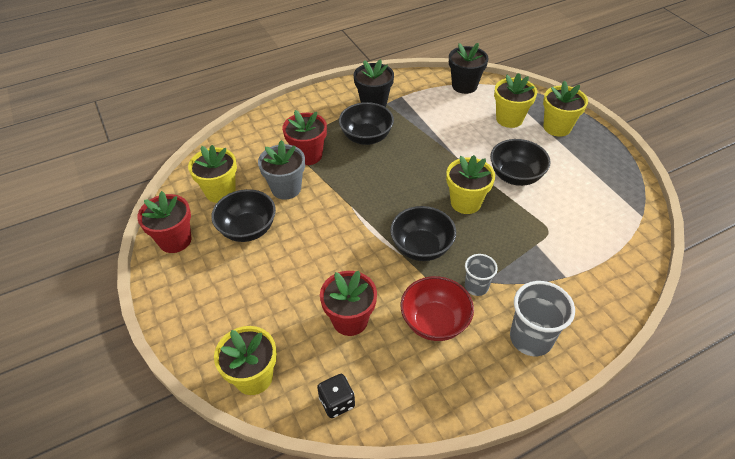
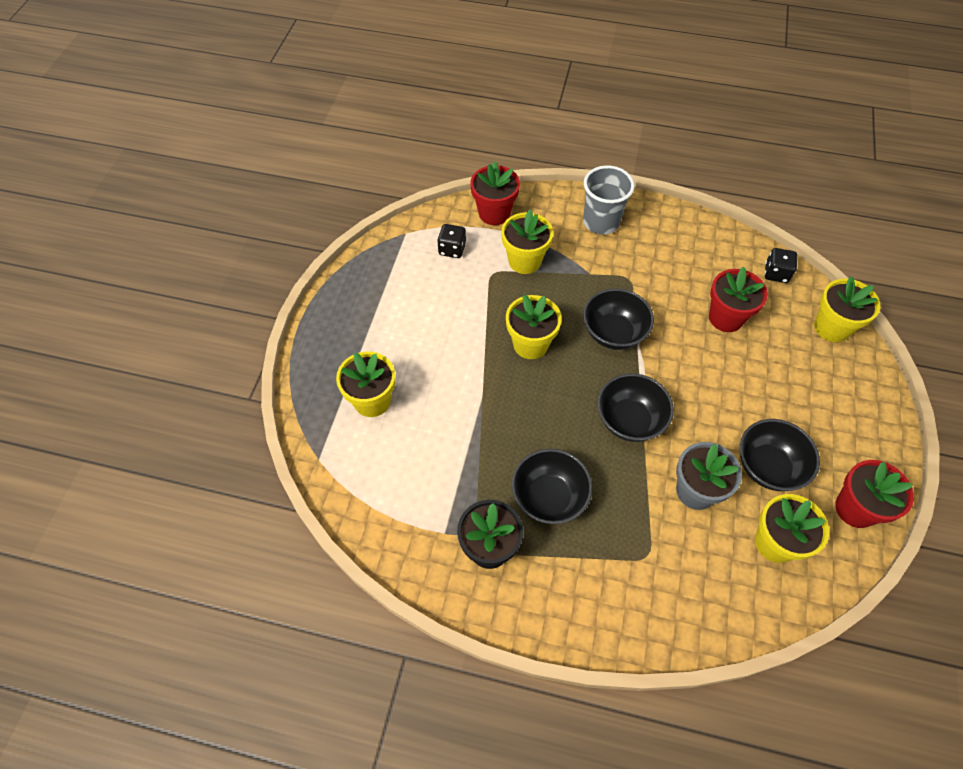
camera: 140 degrees left, 10 degrees up
(308, 155) = (638, 522): red flower pot -> red flower pot (494, 213)
(434, 322) = (659, 274): red bowl -> none
(464, 86) = (354, 488): black flower pot -> none
(476, 286) = (601, 275): grey cup -> none
(515, 176) = (454, 336): black bowl -> black bowl (630, 420)
(557, 127) = (343, 354): yellow flower pot -> yellow flower pot (524, 261)
(597, 228) = (452, 249): none -> black dice

